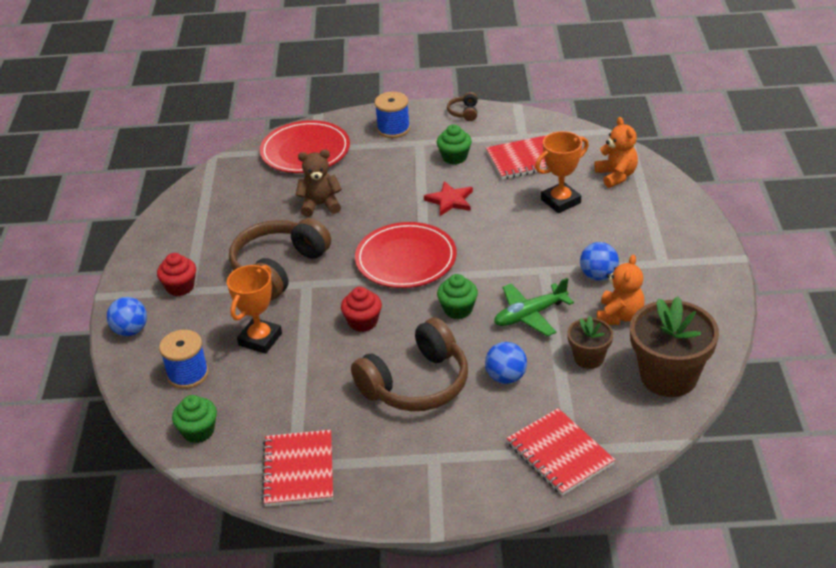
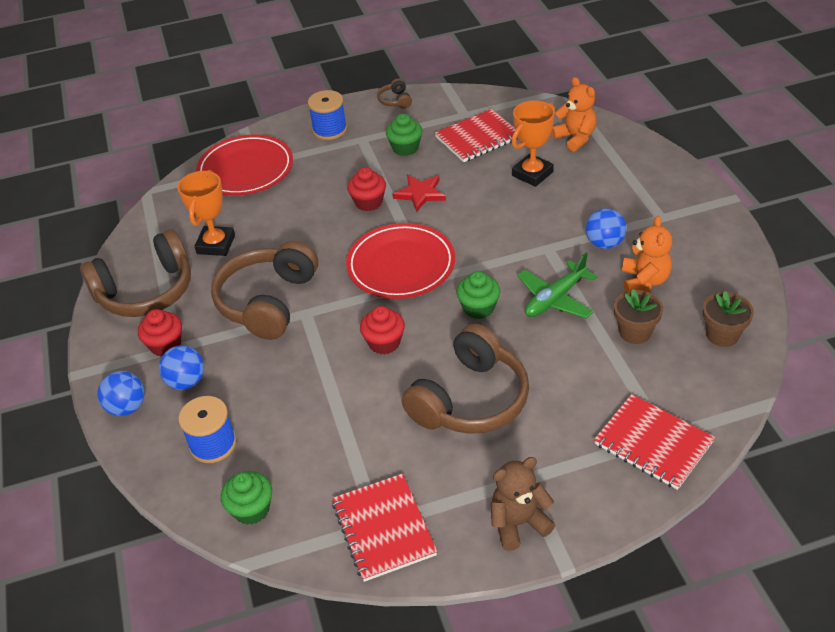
camera: 15 degrees left, 5 degrees up
(181, 239) = (146, 291): none -> brown headphones
(260, 339) = (279, 386): orange trophy -> orange trophy (216, 244)
(320, 205) = (285, 224): brown teddy bear -> brown teddy bear (518, 523)
(400, 200) = (368, 202): none -> red cupcake
(506, 377) = (560, 371): blue ball -> blue ball (186, 382)
(668, 376) = (722, 335): brown flower pot -> brown flower pot, size x0.54

